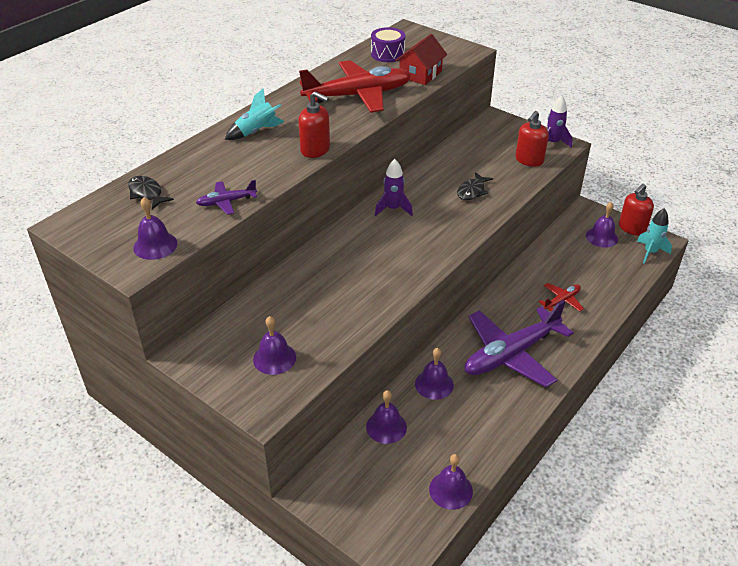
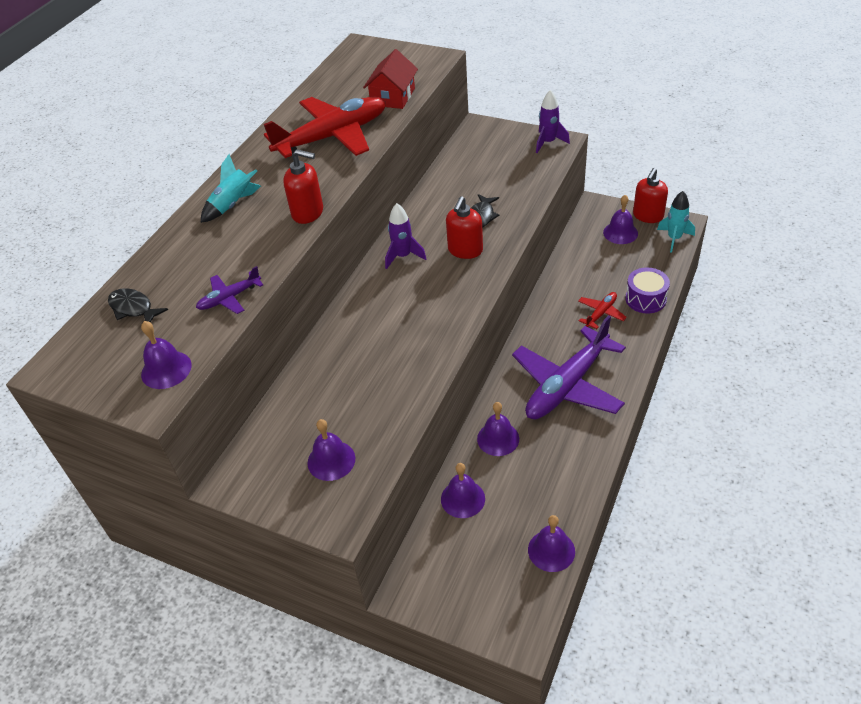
camera: 10 degrees left, 5 degrees up
(387, 54) = (348, 80): purple drum -> purple drum (645, 299)
(529, 160) = (529, 167): red soap dispenser -> red soap dispenser (465, 250)

